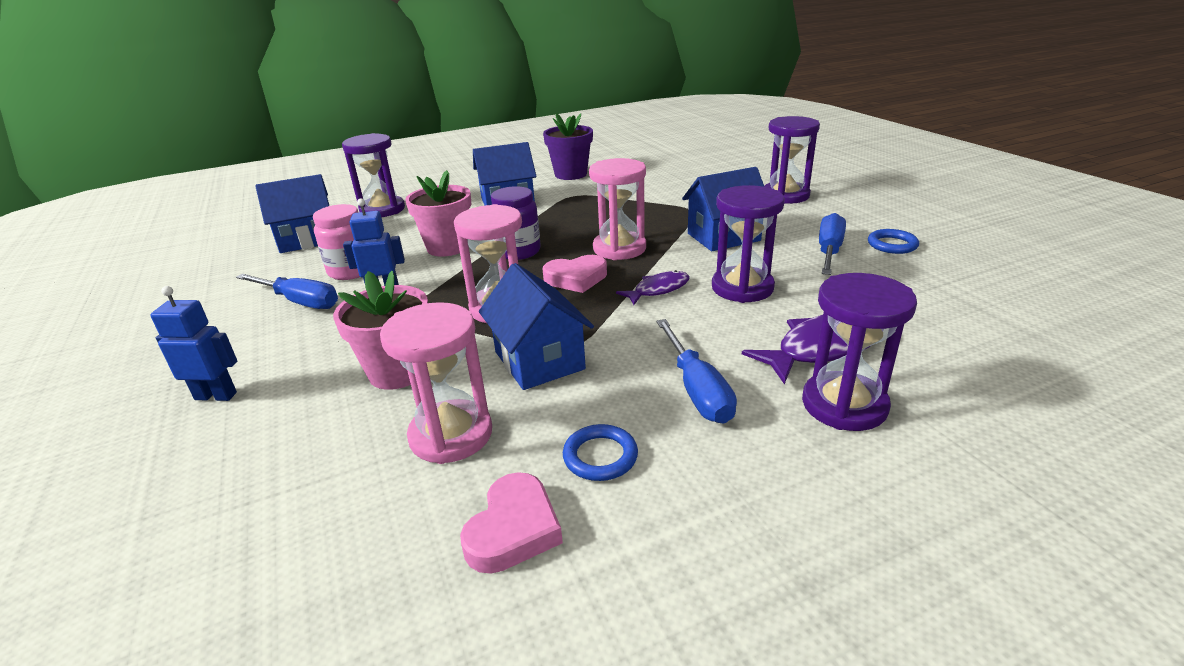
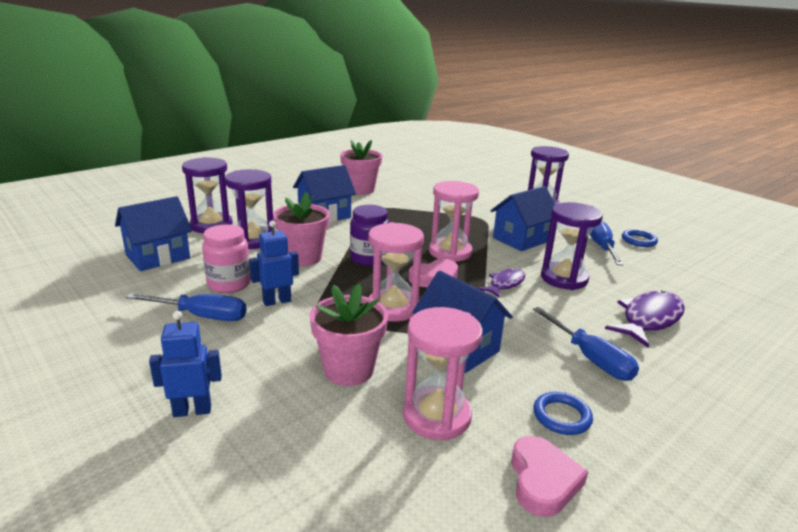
camera: 20 degrees left, 5 degrees down
(571, 174) = (360, 190): purple flower pot -> pink flower pot
(844, 405) = (690, 358): purple hourglass -> purple hourglass (253, 240)

